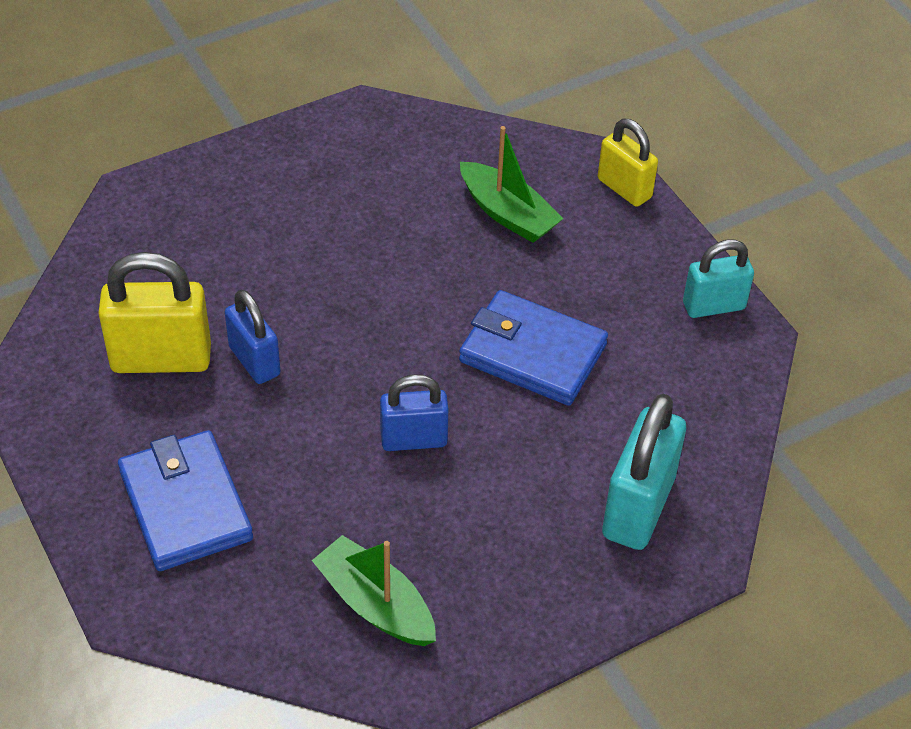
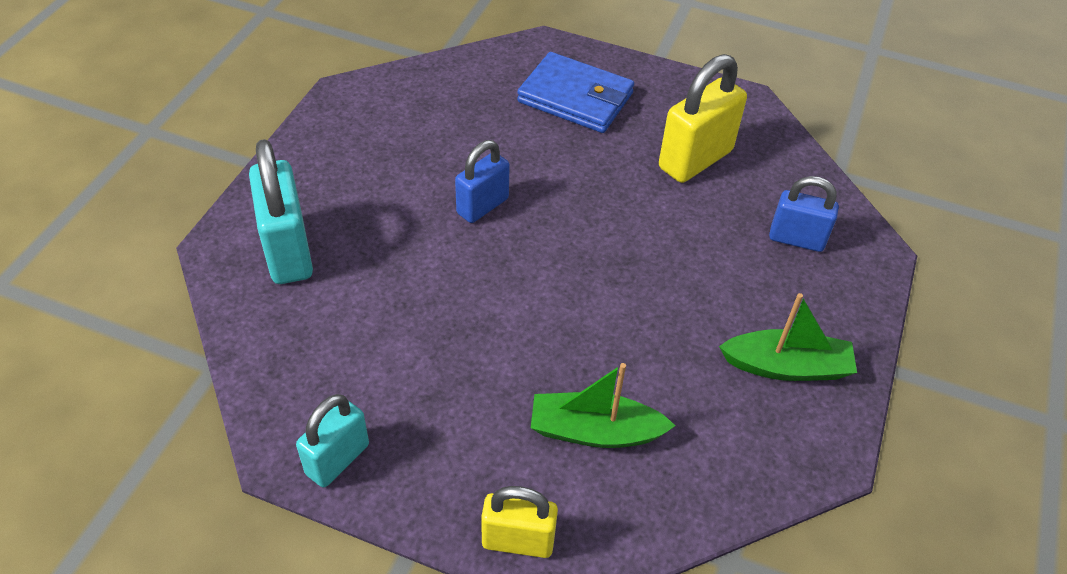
camera: 140 degrees right, 0 degrees up
(254, 361) = (639, 192): blue padlock -> blue padlock (796, 239)
(375, 604) = (413, 111): green boat -> green boat (786, 366)
(532, 353) = (457, 316): blue wallet -> none

